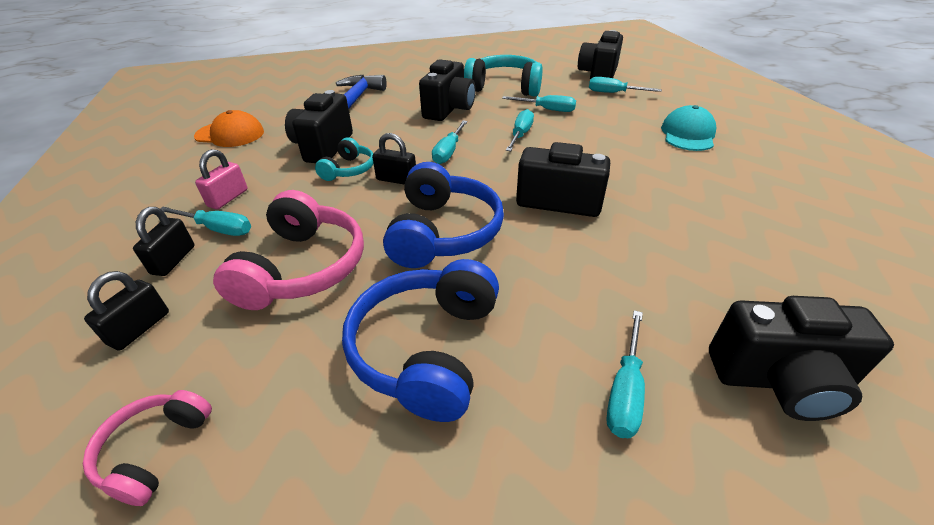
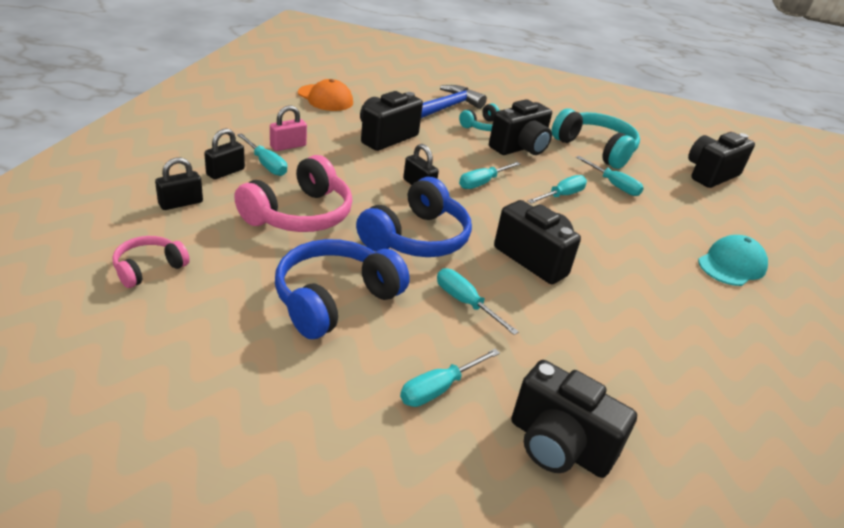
camera: 25 degrees right, 5 degrees down
(349, 169) = (389, 162): turquoise headphones -> turquoise headphones (483, 126)
(613, 93) = (703, 198): turquoise screwdriver -> turquoise screwdriver (465, 303)

